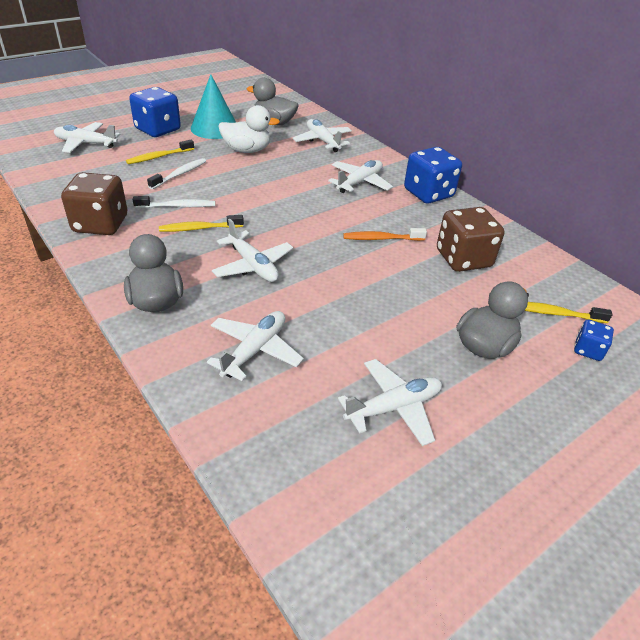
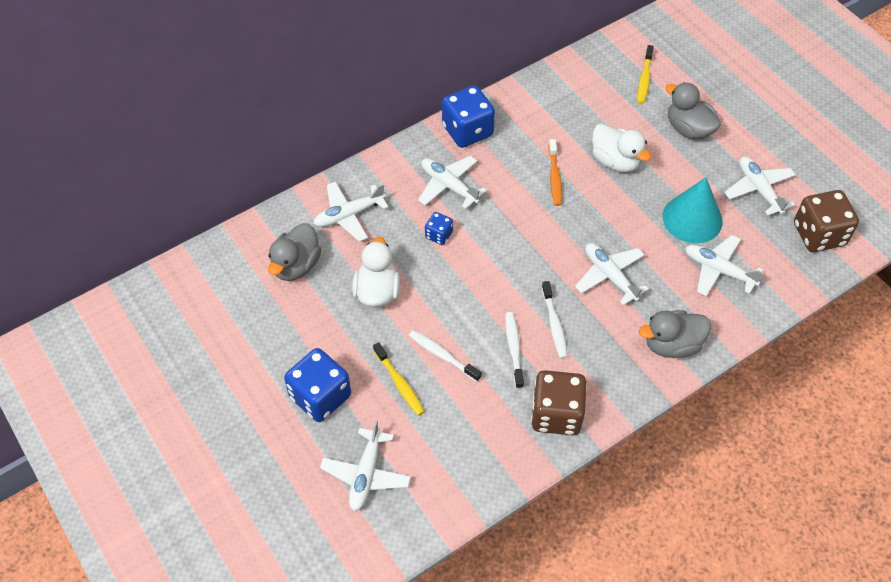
camera: 85 degrees left, 15 degrees up
(199, 228) = (554, 324): yellow toothbrush -> white toothbrush
(214, 128) = (314, 331): turquoise cone -> turquoise cone (692, 218)
(253, 265) = (610, 276): white plane -> white plane turned 90 degrees counterclockwise
(413, 281) = (615, 161): none -> white duck
(463, 259) = (579, 122): brown dice -> brown dice (819, 234)
(588, 350) = (682, 71): blue dice -> blue dice (438, 235)

